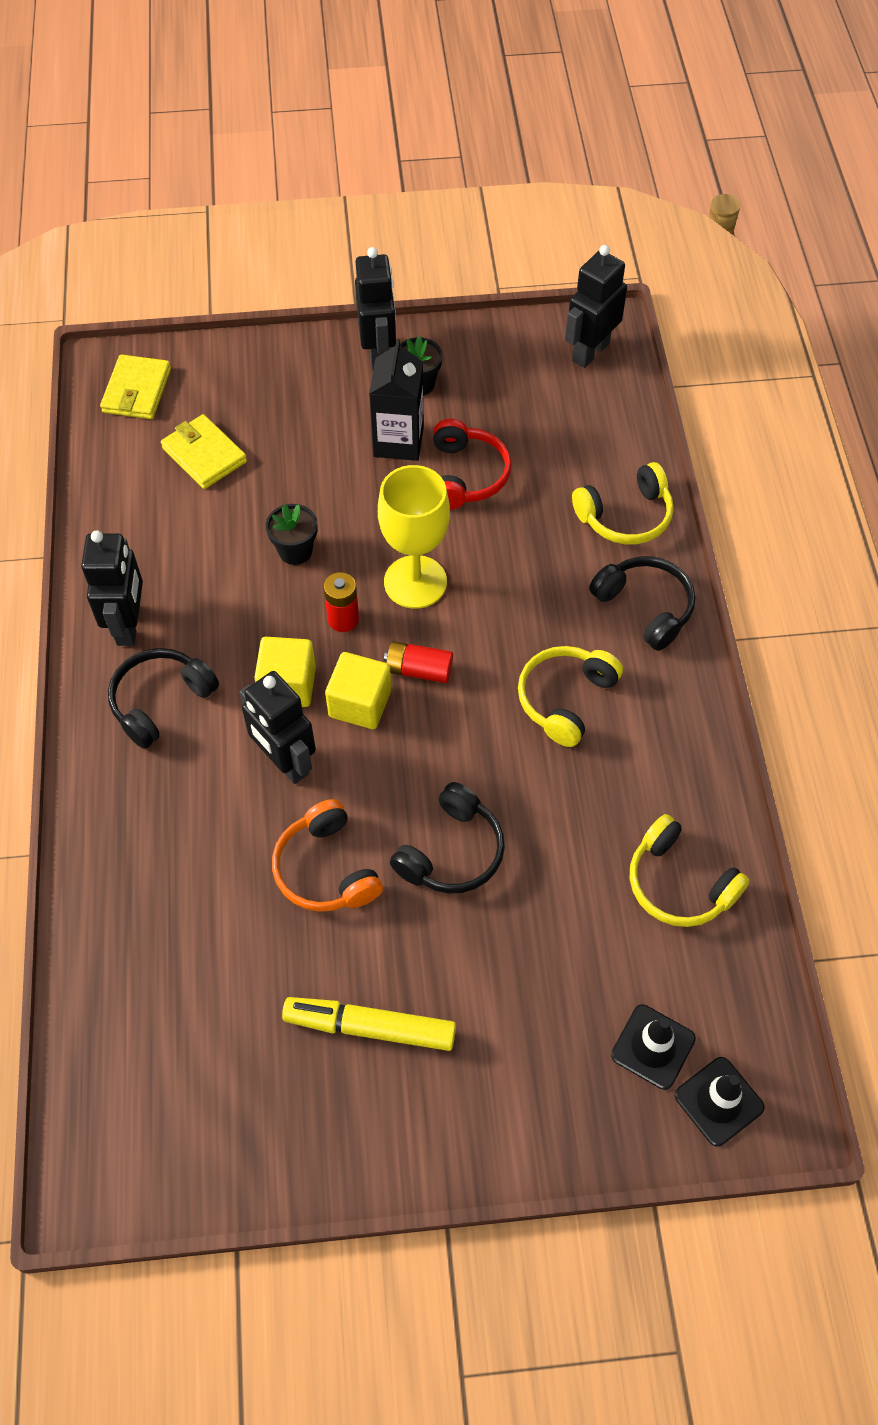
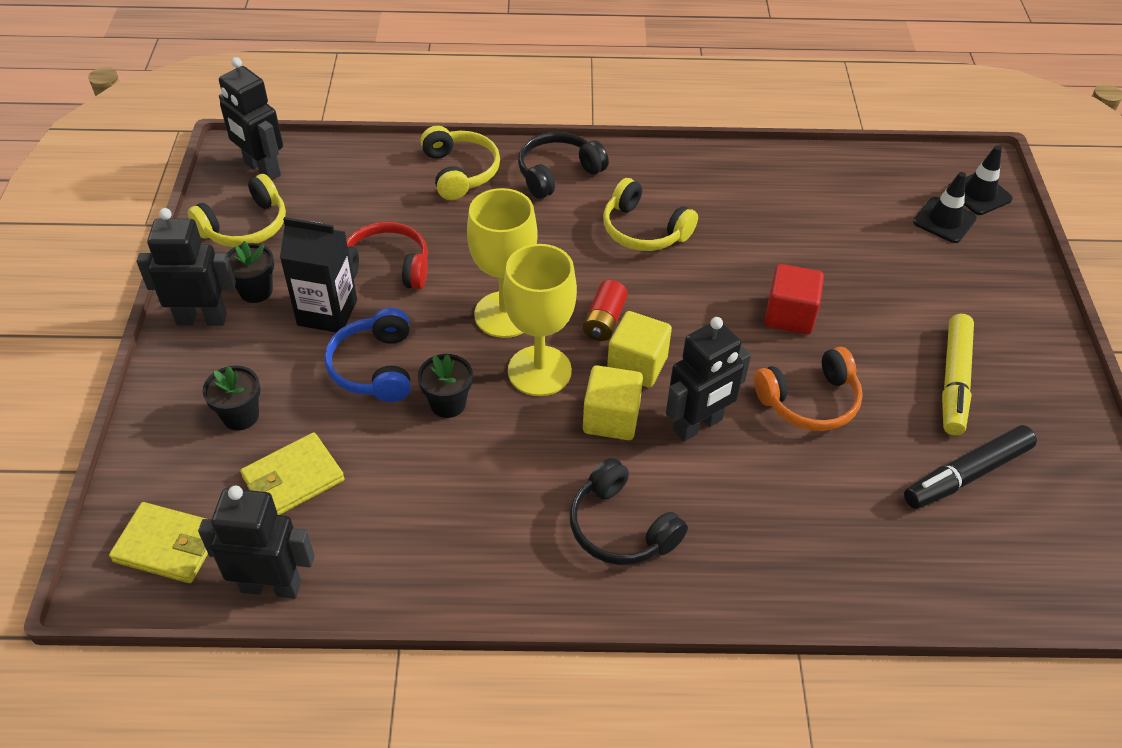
camera: 85 degrees left, 10 degrees down
(129, 625) = (518, 556): black robot -> black robot (271, 586)
(236, 1025) = (966, 475): none -> black marker
(269, 406) = (240, 416): none -> black flower pot
(334, 489) = (374, 367): none -> blue headphones
(343, 619) = (539, 371): red battery -> yellow goblet
(451, 852) = (789, 315): black headphones -> red cube
(679, 883) = (812, 189): yellow headphones -> yellow headphones (245, 226)

